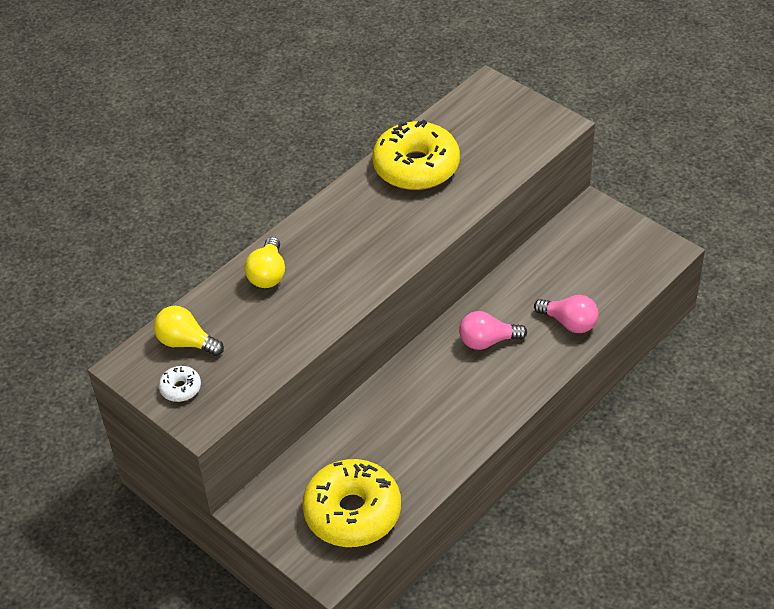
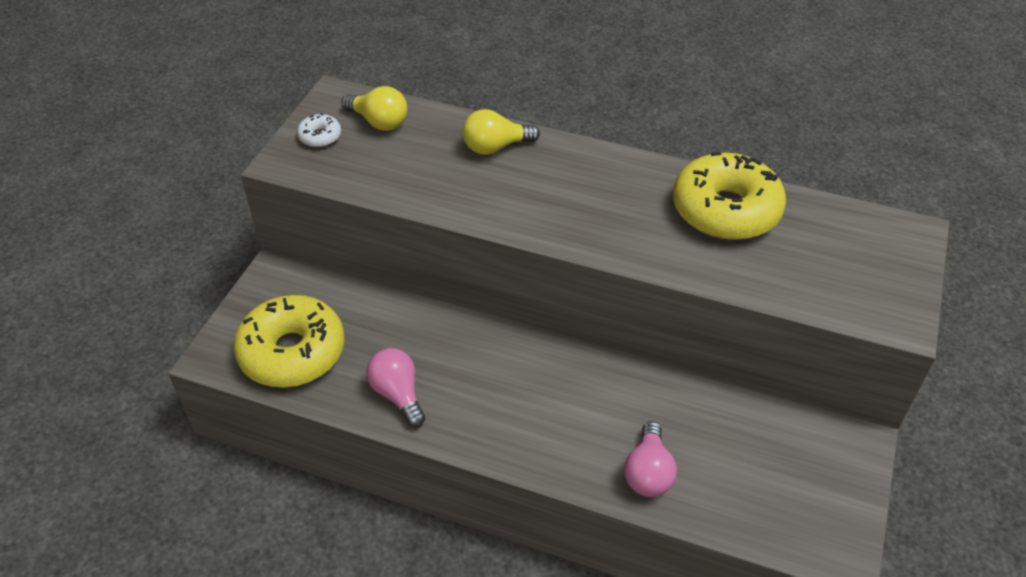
camera: 65 degrees right, 0 degrees up
(186, 342) = (379, 122): yellow light bulb -> yellow light bulb turned 120 degrees clockwise
(487, 341) = (576, 398): pink light bulb -> pink light bulb (398, 394)

